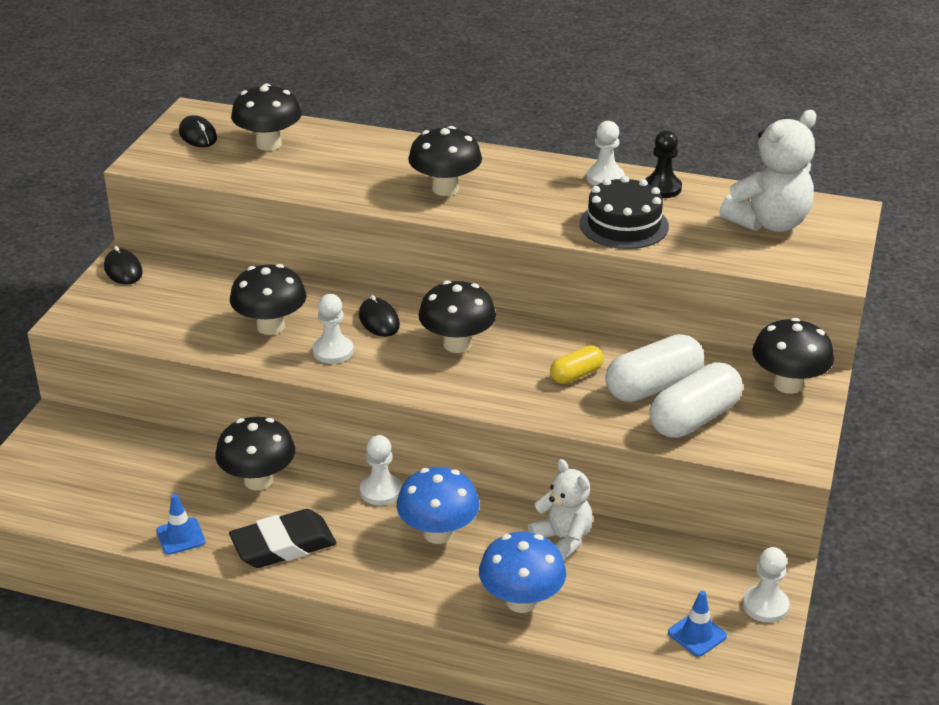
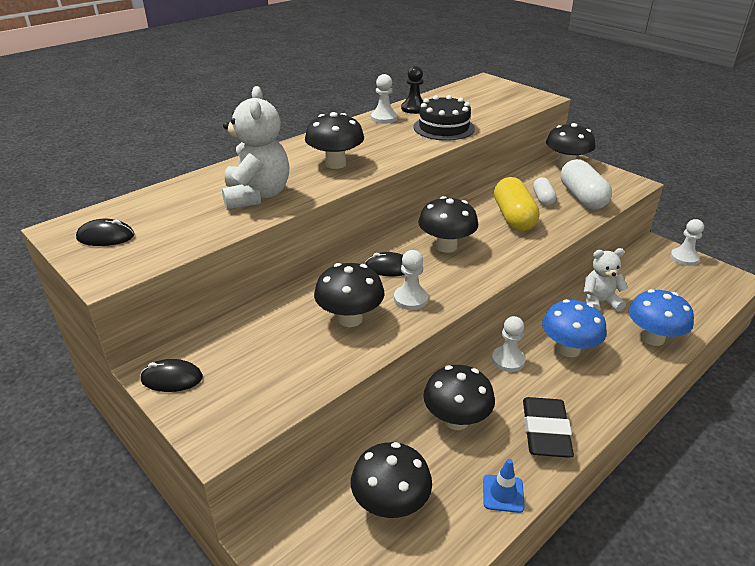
camera: 60 degrees left, 0 degrees up
(269, 144) = (173, 209): black mushroom -> black mushroom (390, 504)
(576, 375) = (513, 217): yellow capsule -> yellow capsule, size x1.78
(653, 387) = (543, 199): white capsule -> white capsule, size x0.56
(697, 634) = (702, 286): blue traffic cone -> none
(769, 223) = (480, 97): white teddy bear -> white teddy bear (257, 196)

